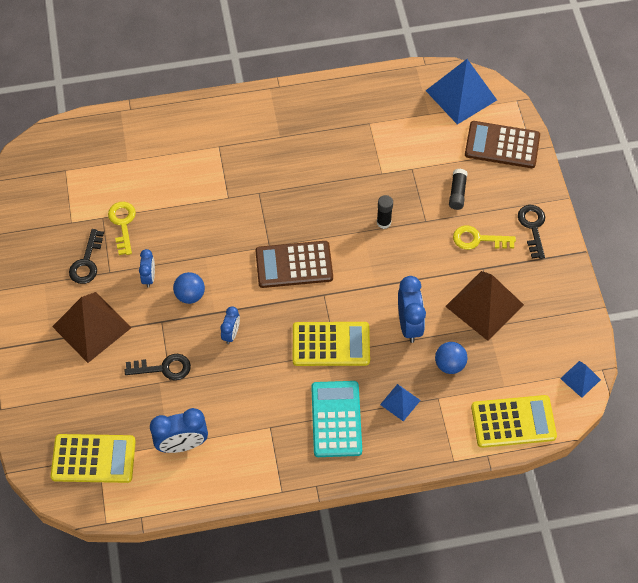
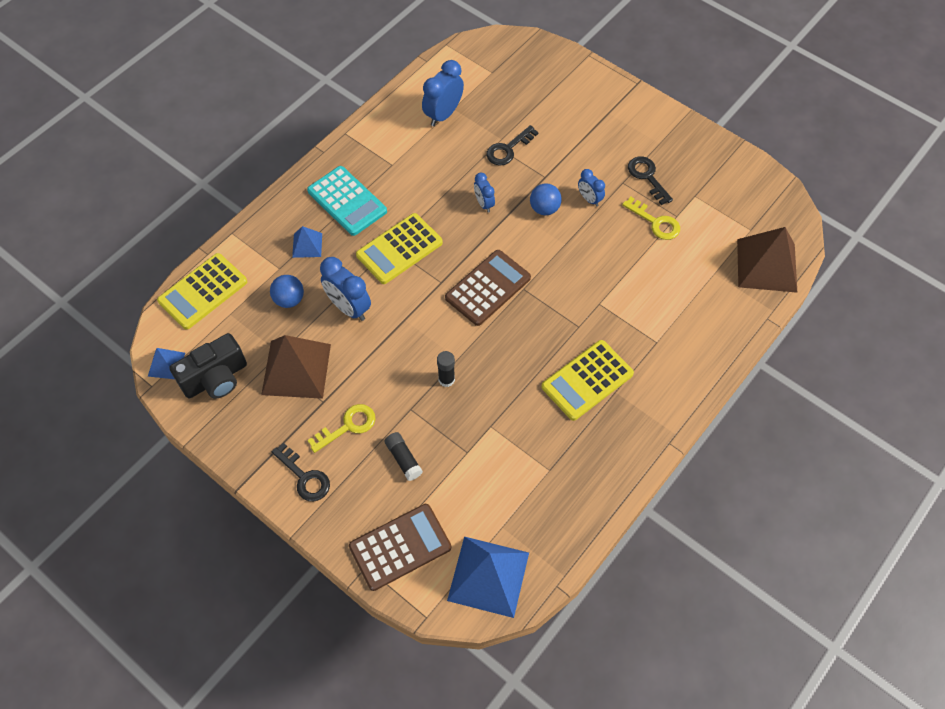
camera: 140 degrees right, 0 degrees up
(92, 327) = (590, 139): brown pyramid -> brown pyramid (766, 265)
(93, 458) = (494, 69): yellow calculator -> yellow calculator (587, 380)
(549, 340) = (215, 378): none -> black camera

